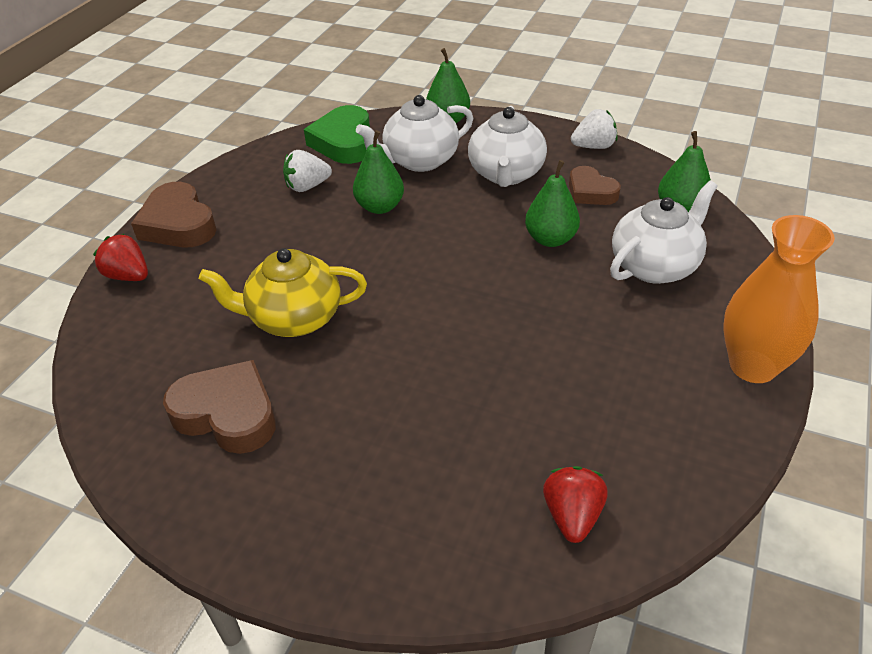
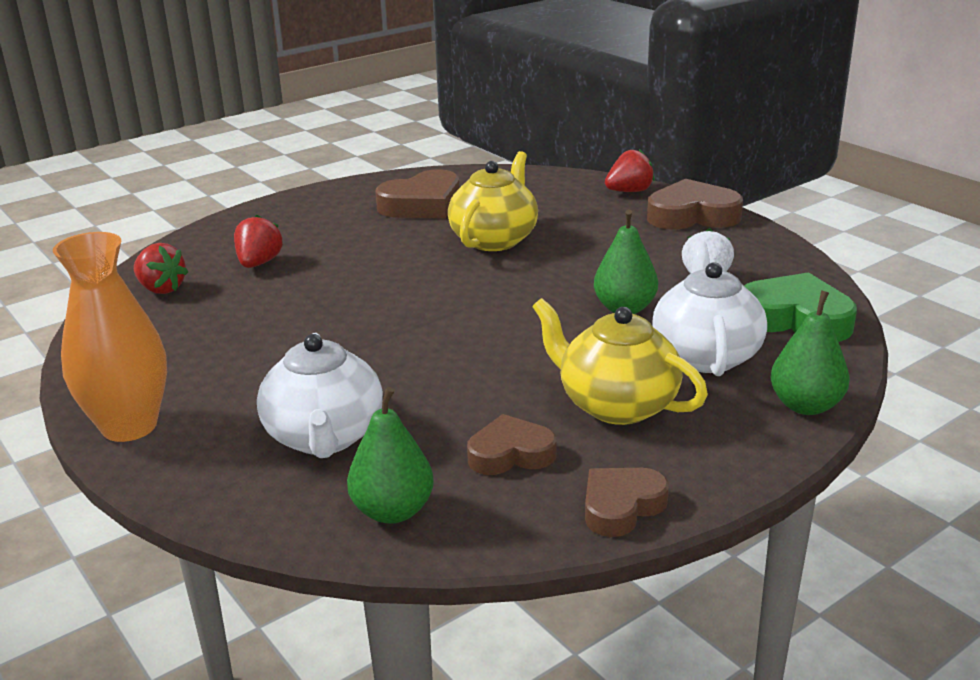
camera: 120 degrees right, 15 degrees down
(458, 468) = (259, 263): none -> red strawberry
(506, 174) = (616, 405): white teapot -> yellow teapot
(550, 239) = (452, 388): green pear -> none
(593, 146) = (621, 506): white strawberry -> brown heart

